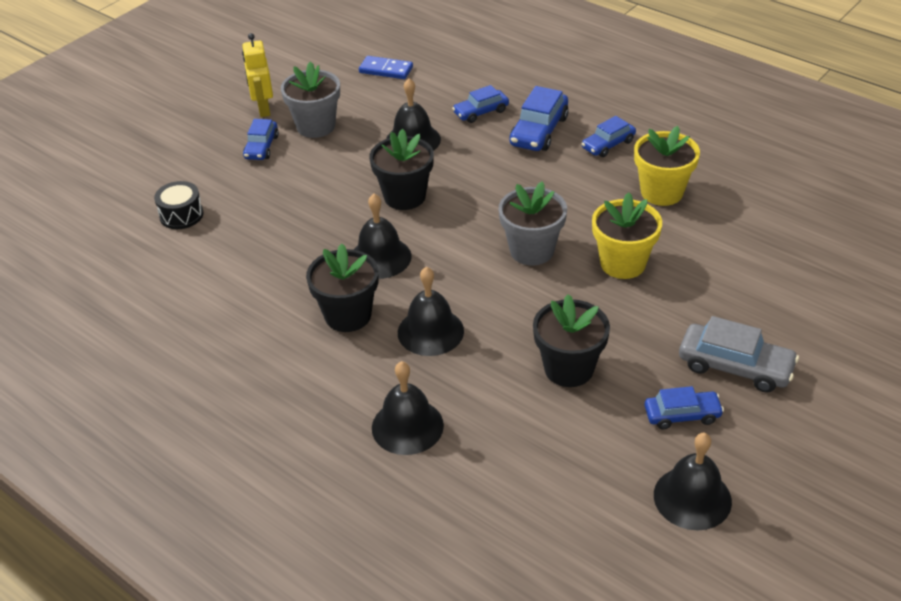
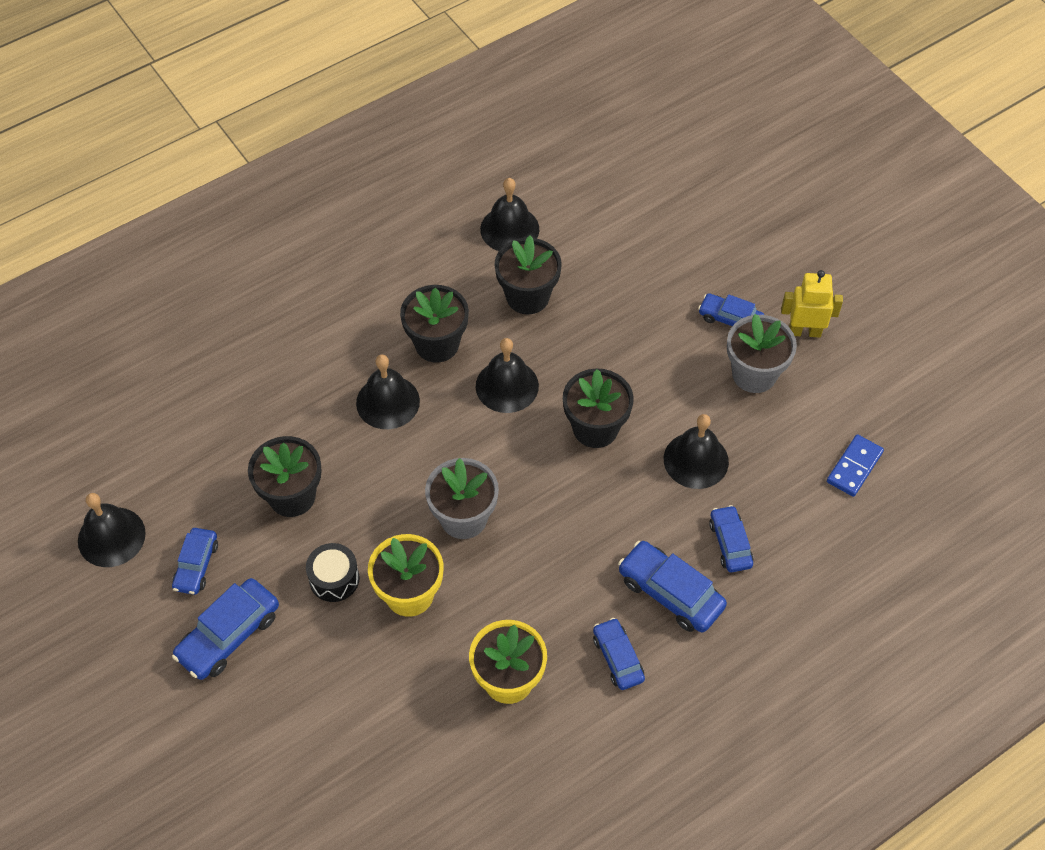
camera: 105 degrees right, 15 degrees up
(181, 215) = (636, 239): black drum -> black drum (334, 579)
(270, 268) = (527, 296): none -> black flower pot
(407, 426) = (285, 358): black bell -> black bell (509, 229)
(735, 366) = (229, 635): grey car -> blue car

